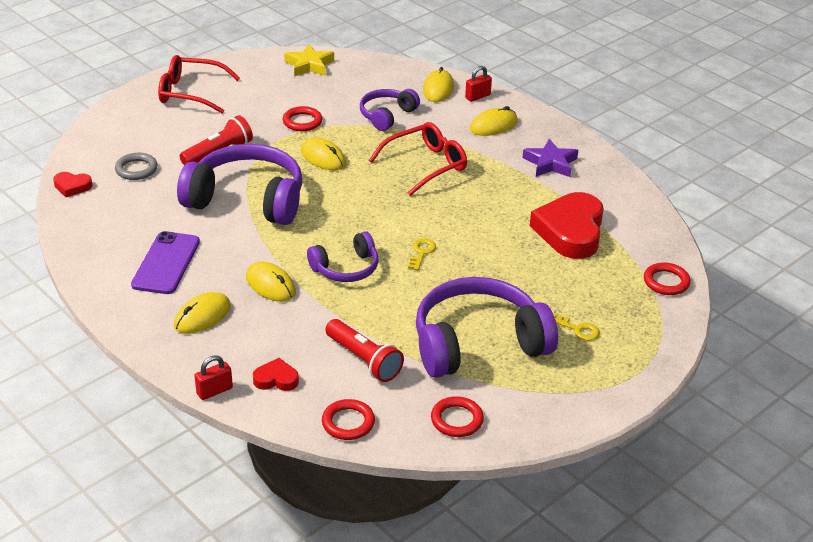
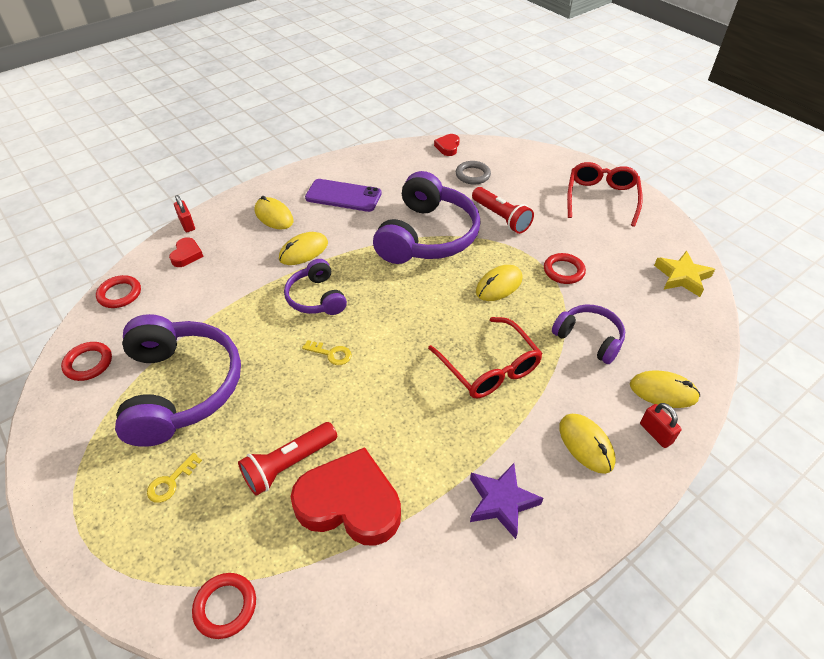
camera: 95 degrees right, 10 degrees up
(364, 360) = (189, 306): red flashlight -> red flashlight (289, 464)

